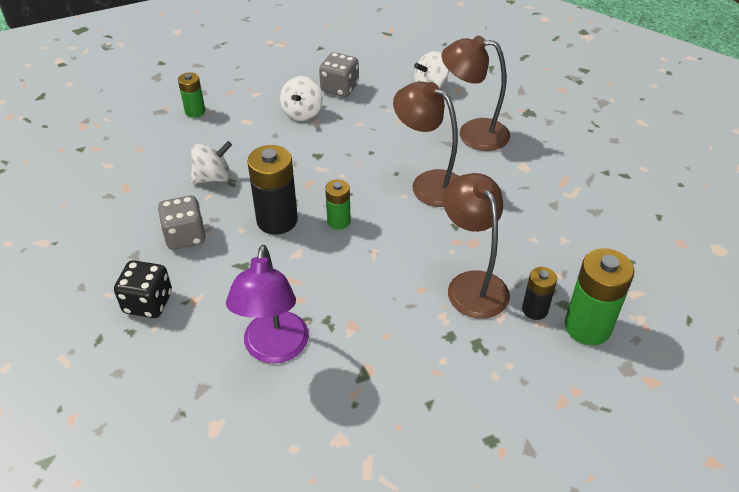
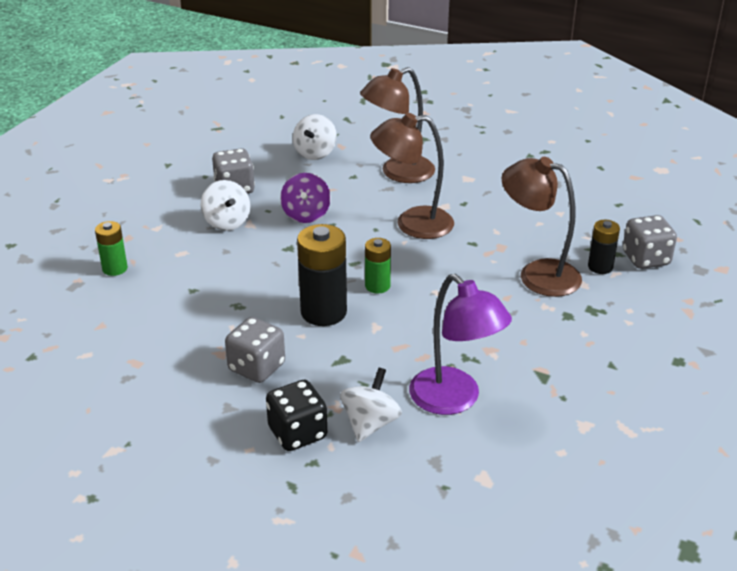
camera: 40 degrees left, 10 degrees down
(213, 177) = (215, 310): white spinning top -> white spinning top (370, 423)
(361, 134) = (306, 215): none -> purple spinning top
(587, 327) = (646, 258): green battery -> grey dice

